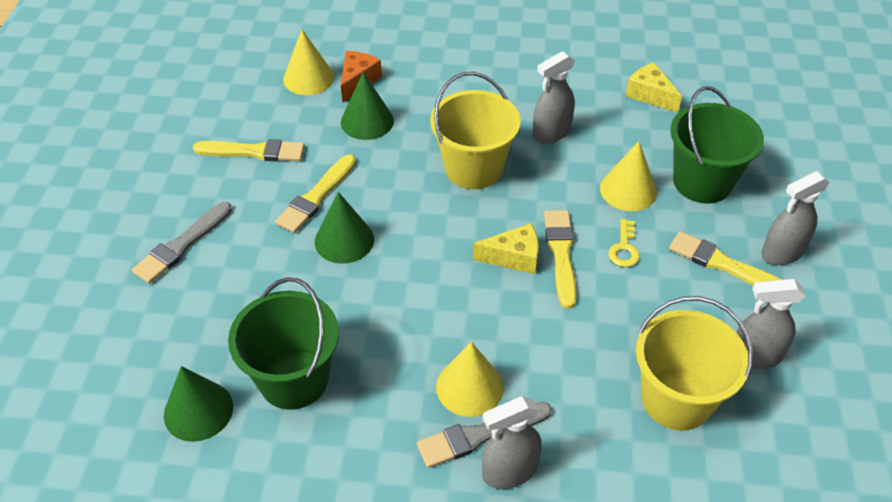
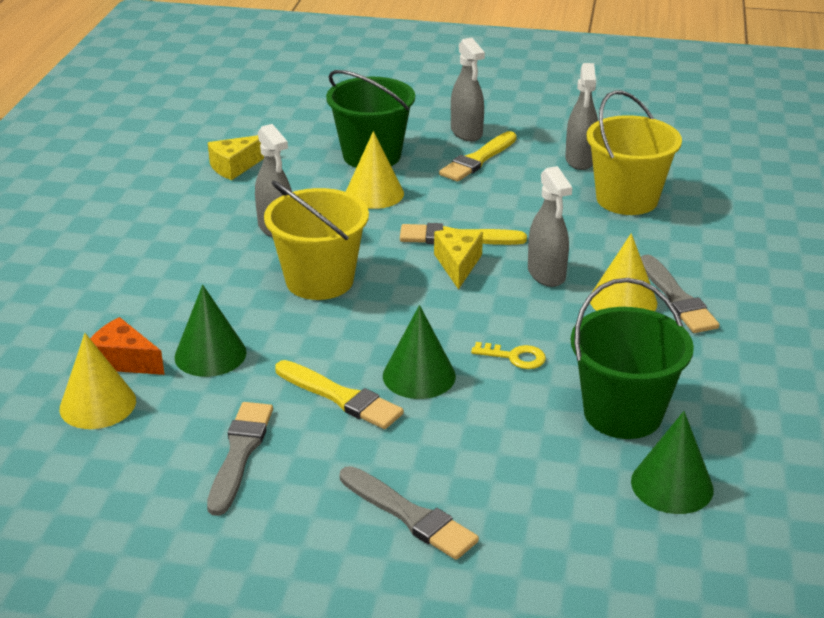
camera: 85 degrees left, 15 degrees down
(254, 152) = (240, 453): yellow brush -> grey brush
(509, 471) = (712, 285): grey spray bottle -> grey spray bottle (546, 274)
(624, 248) = (453, 204): yellow key -> yellow key (515, 357)

